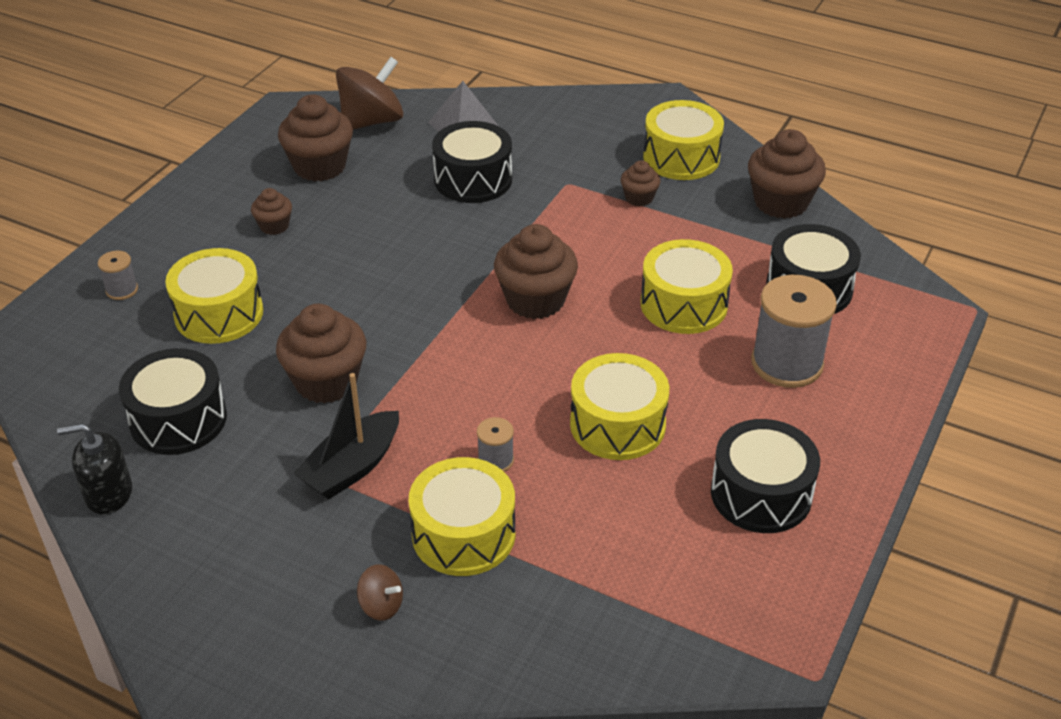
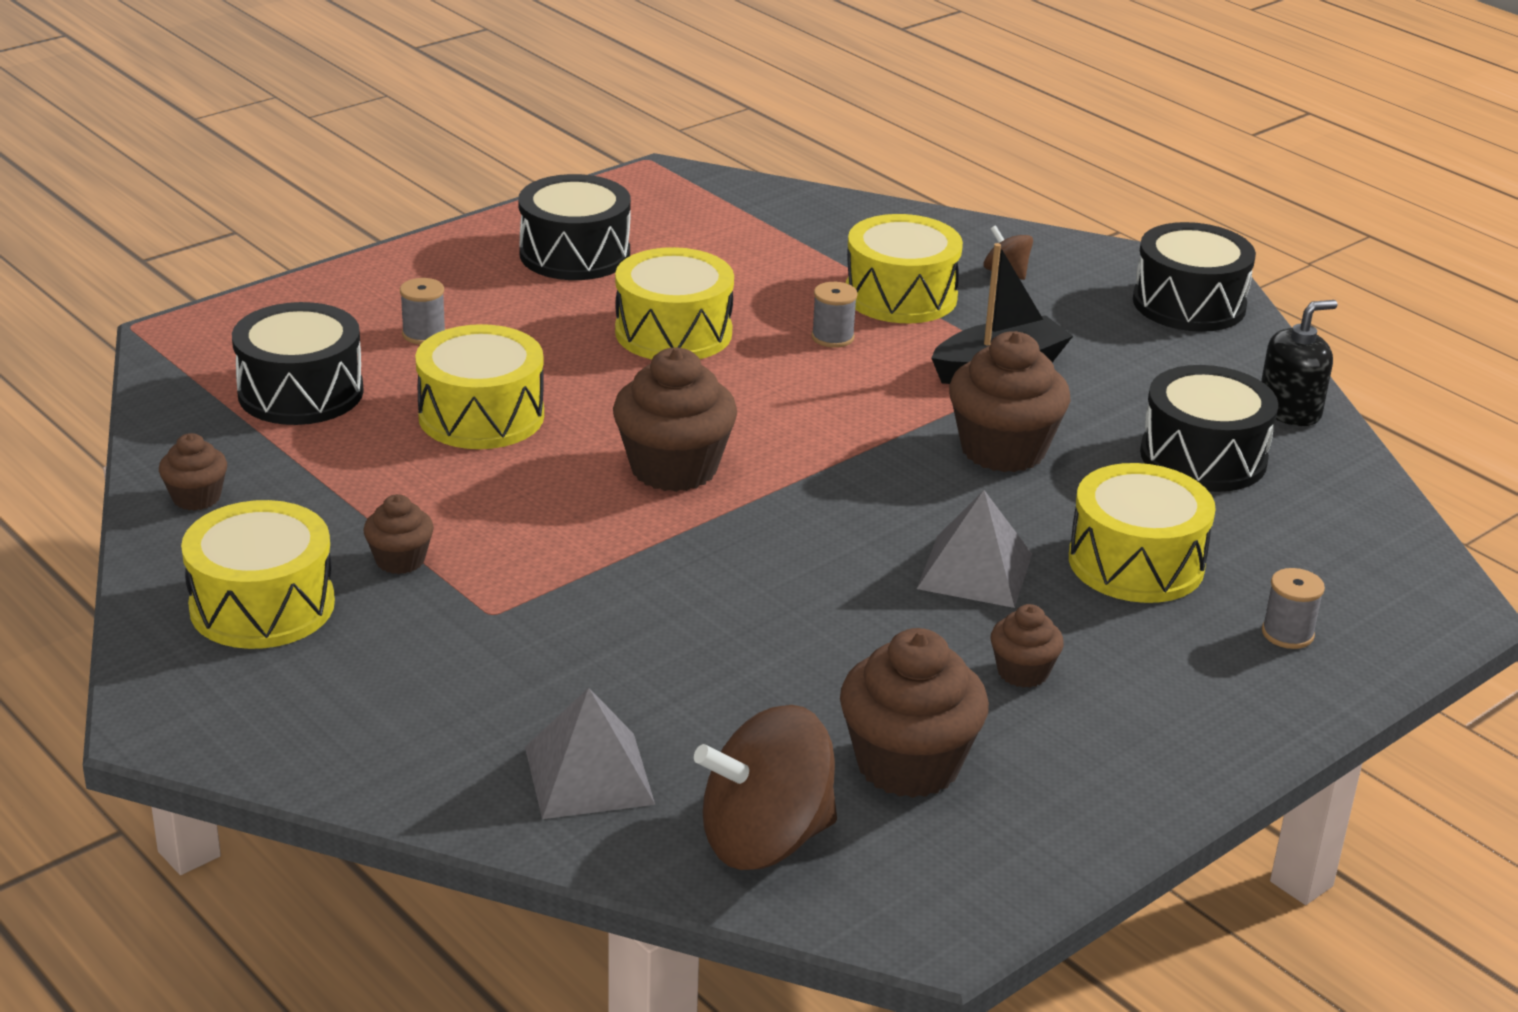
camera: 160 degrees left, 10 degrees down
(108, 494) = (1289, 410): black soap dispenser -> black soap dispenser turned 45 degrees counterclockwise
(318, 280) = (975, 571): none -> grey pyramid
(473, 179) = (644, 663): black drum -> black drum (1189, 304)
(781, 202) = (196, 498): brown cupcake -> brown cupcake, size x0.53
(787, 363) = (424, 334): grey spool -> grey spool, size x0.47

